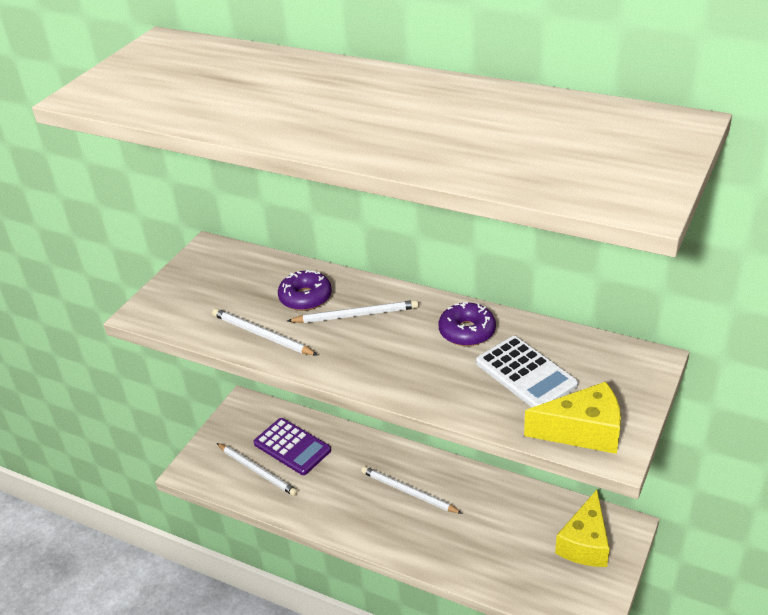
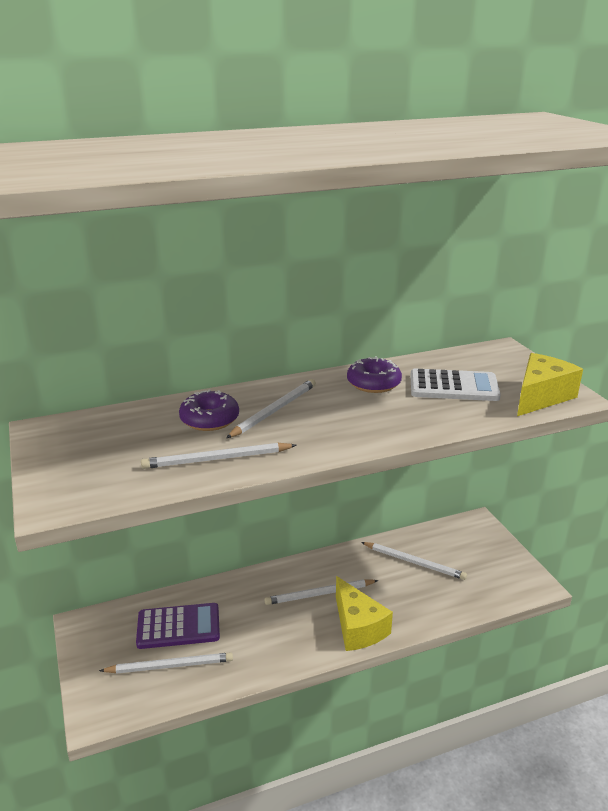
camera: 50 degrees left, 10 degrees down
(516, 521) = (414, 562): none -> white pencil
(585, 543) = (470, 546): yellow cheese -> yellow cheese (358, 627)

